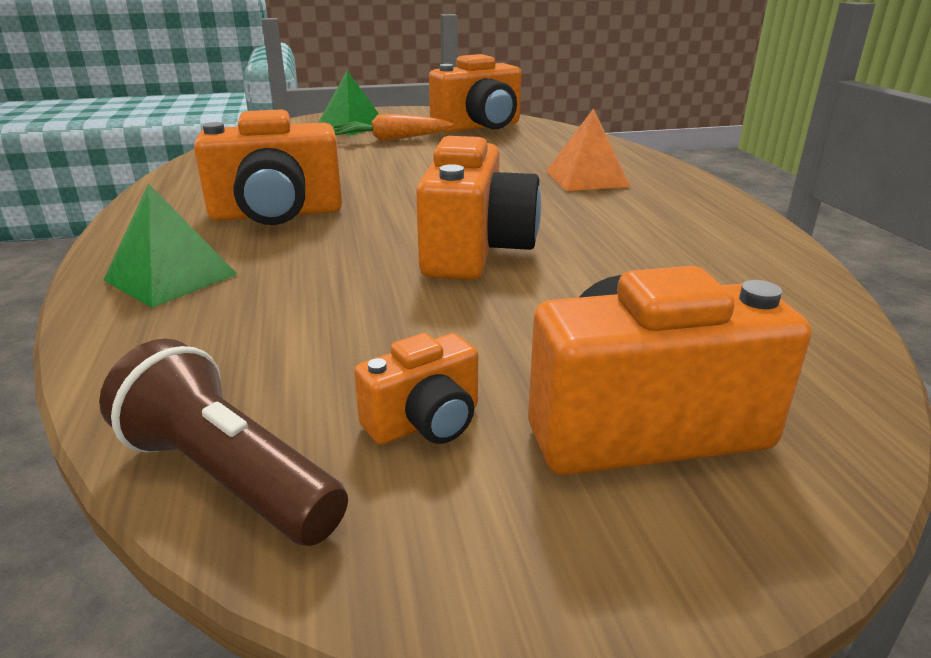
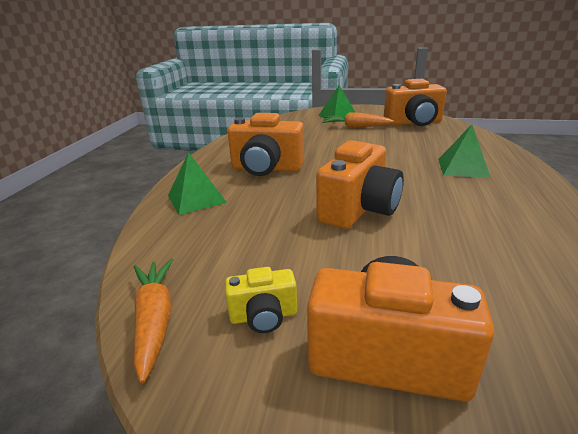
camera: 25 degrees right, 0 degrees up
(228, 477) = (155, 320): brown flashlight -> orange carrot
(425, 422) = (263, 316): orange camera -> yellow camera
(587, 178) = (463, 168): orange pyramid -> green pyramid

